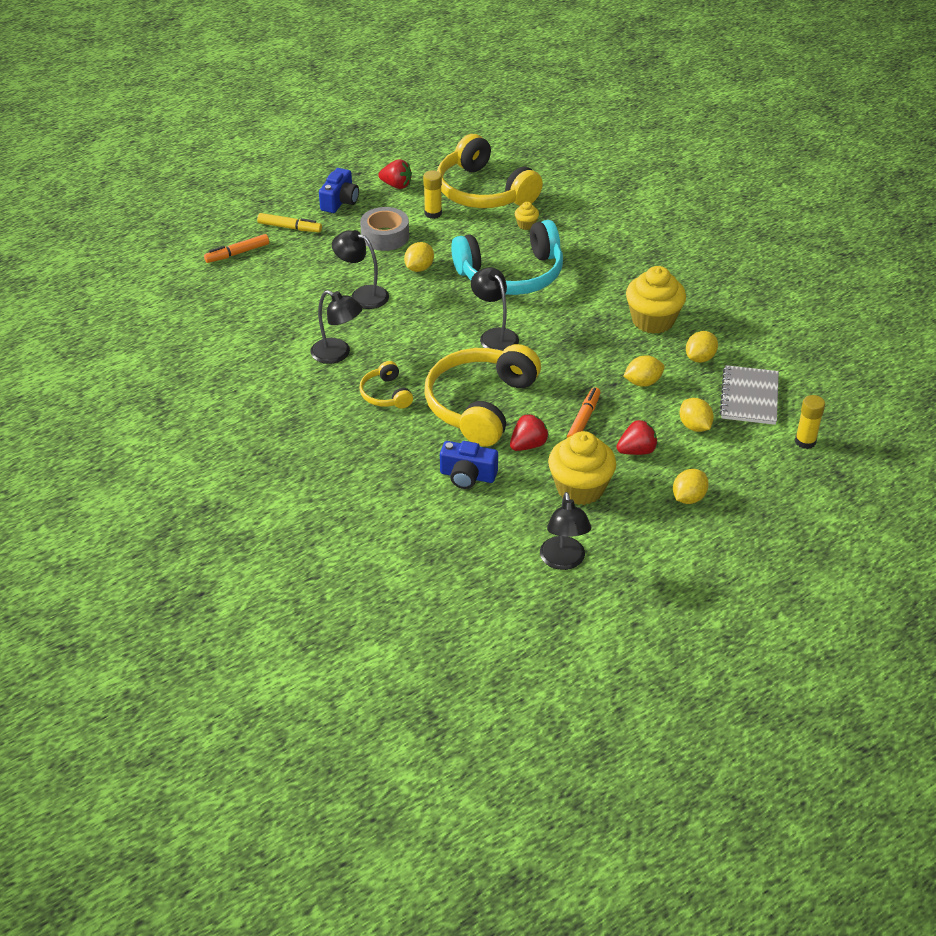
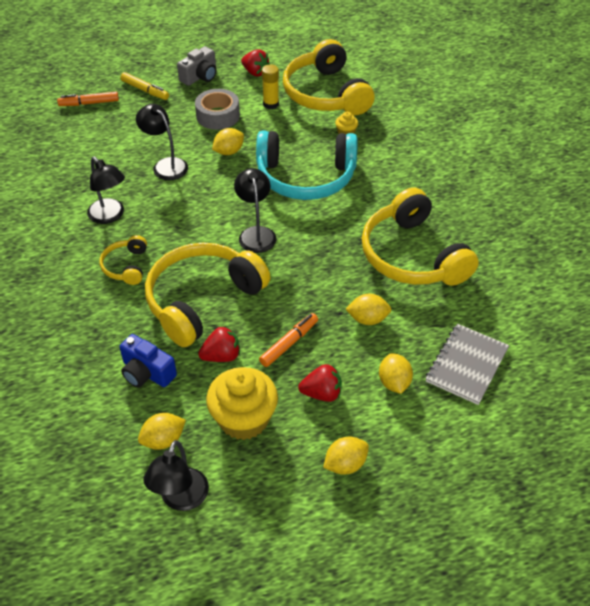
camera: 20 degrees right, 5 degrees up
(340, 201) = (200, 76): blue camera -> grey camera
(653, 320) = (412, 256): yellow cupcake -> yellow headphones
(700, 358) = (438, 308): yellow lemon -> yellow lemon (163, 440)
(805, 441) = (501, 434): yellow glue stick -> none

